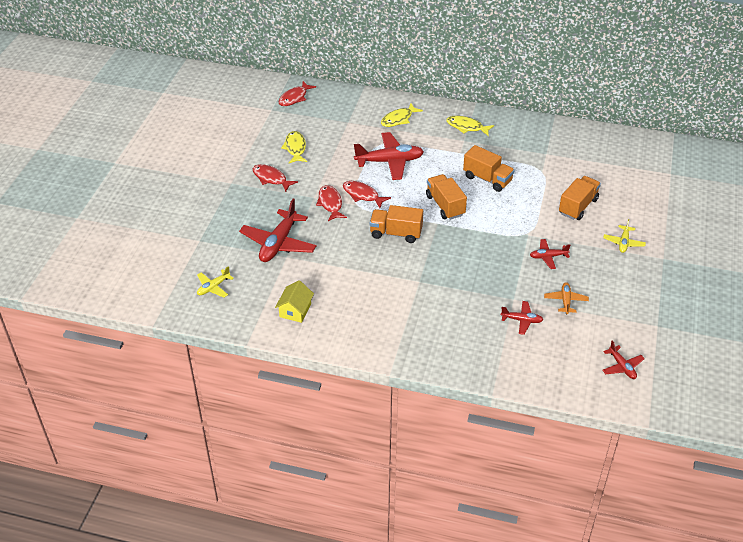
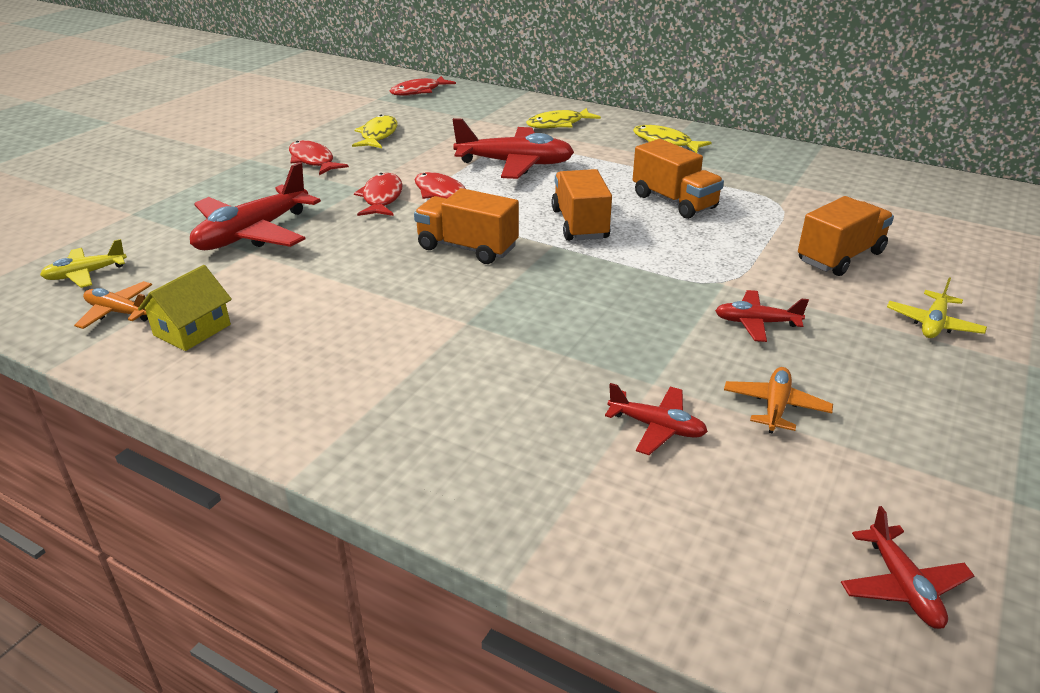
camera: 15 degrees right, 10 degrees down
(251, 307) = (118, 312): none -> orange plane

